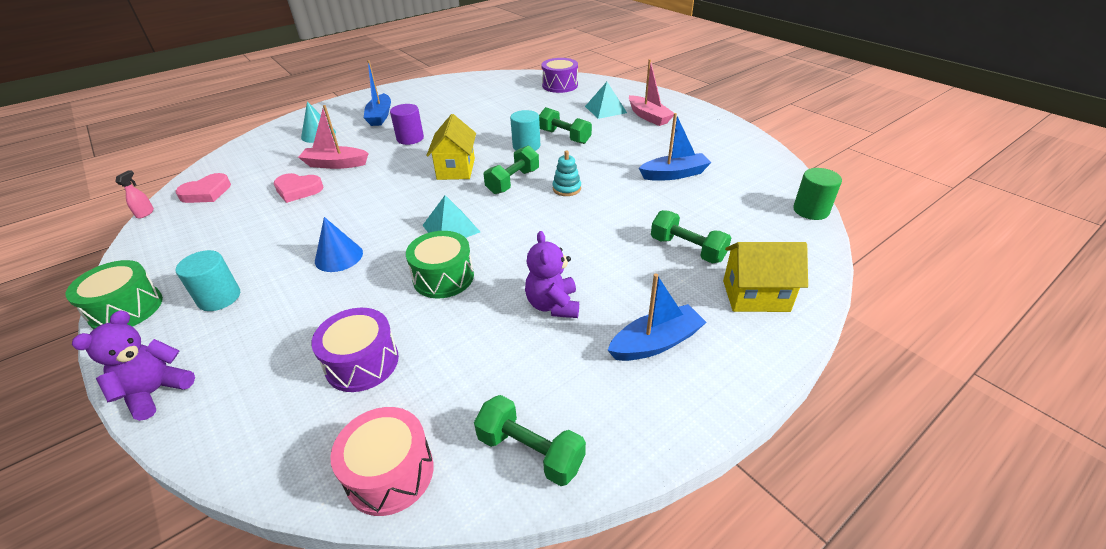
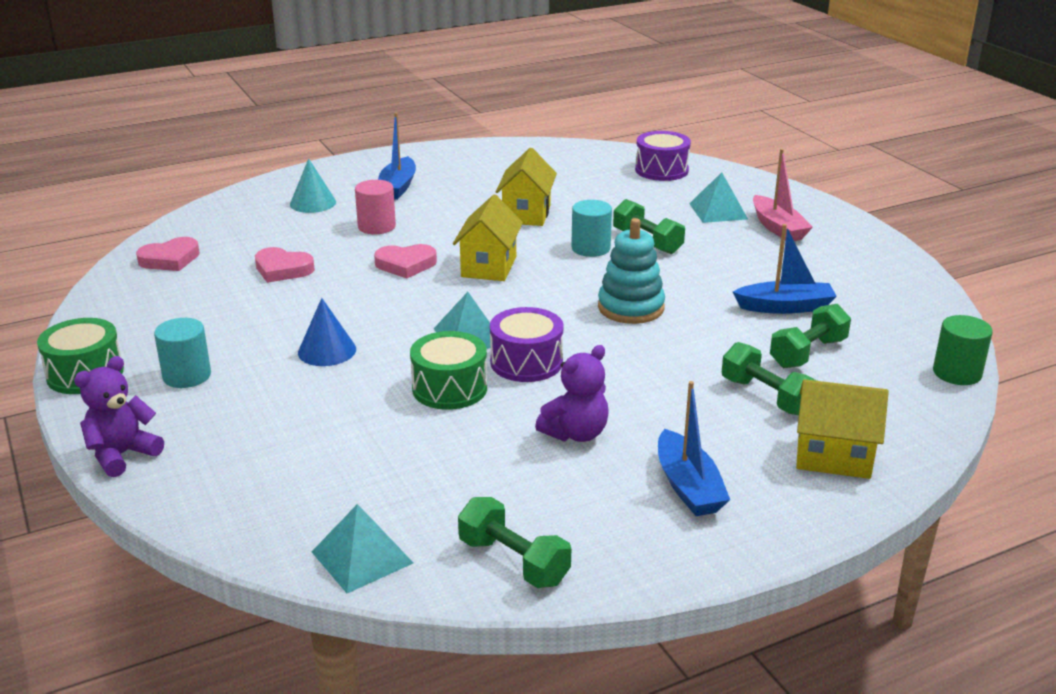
camera: 10 degrees right, 10 degrees down
(145, 213) = (98, 275): pink spray bottle -> none
(335, 164) = (332, 243): pink boat -> none
(362, 362) = (343, 459): purple drum -> purple drum (526, 362)
(368, 147) = (376, 226): none -> pink cylinder
(390, 473) = (362, 557): pink drum -> turquoise pyramid
(393, 175) = (406, 265): none -> pink heart
(410, 138) = (434, 221): purple cylinder -> none
(475, 126) = (526, 214): none -> yellow house
(513, 181) = (561, 291): green dumbbell -> green dumbbell (808, 353)
(553, 305) = (576, 433): purple teddy bear -> purple teddy bear turned 135 degrees counterclockwise
(566, 188) = (631, 308): turquoise stacking toy -> turquoise stacking toy, size x1.71
(655, 343) = (688, 486): blue boat -> blue boat turned 90 degrees clockwise

